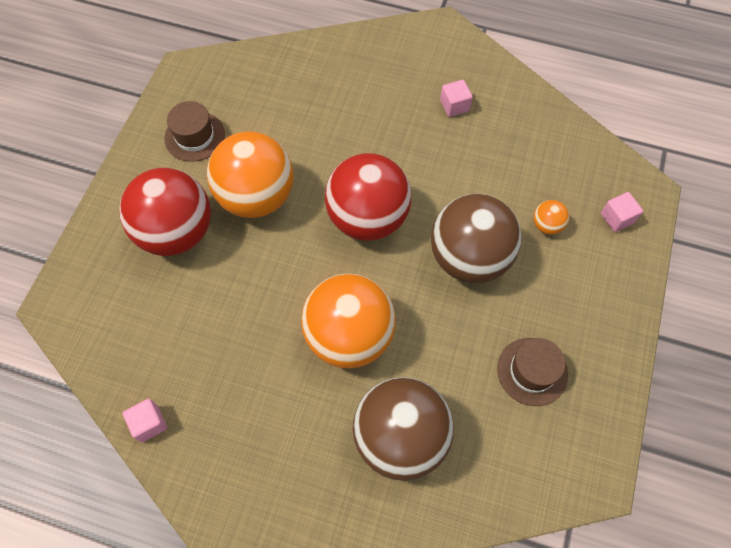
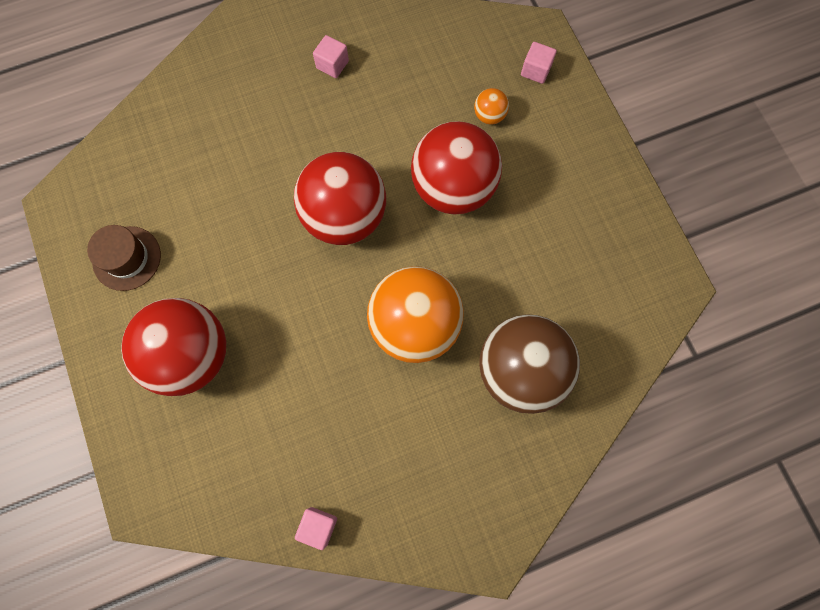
camera: 40 degrees left, 10 degrees up
(256, 197) = (234, 270): orange ball -> none
(469, 258) = (453, 188): brown ball -> red ball
(532, 371) = (571, 242): brown hat -> none

